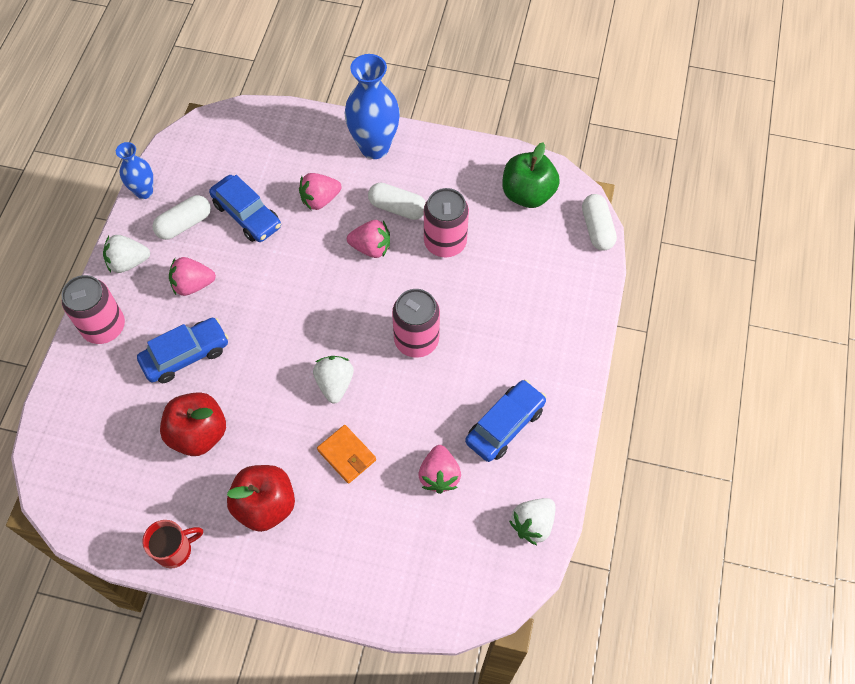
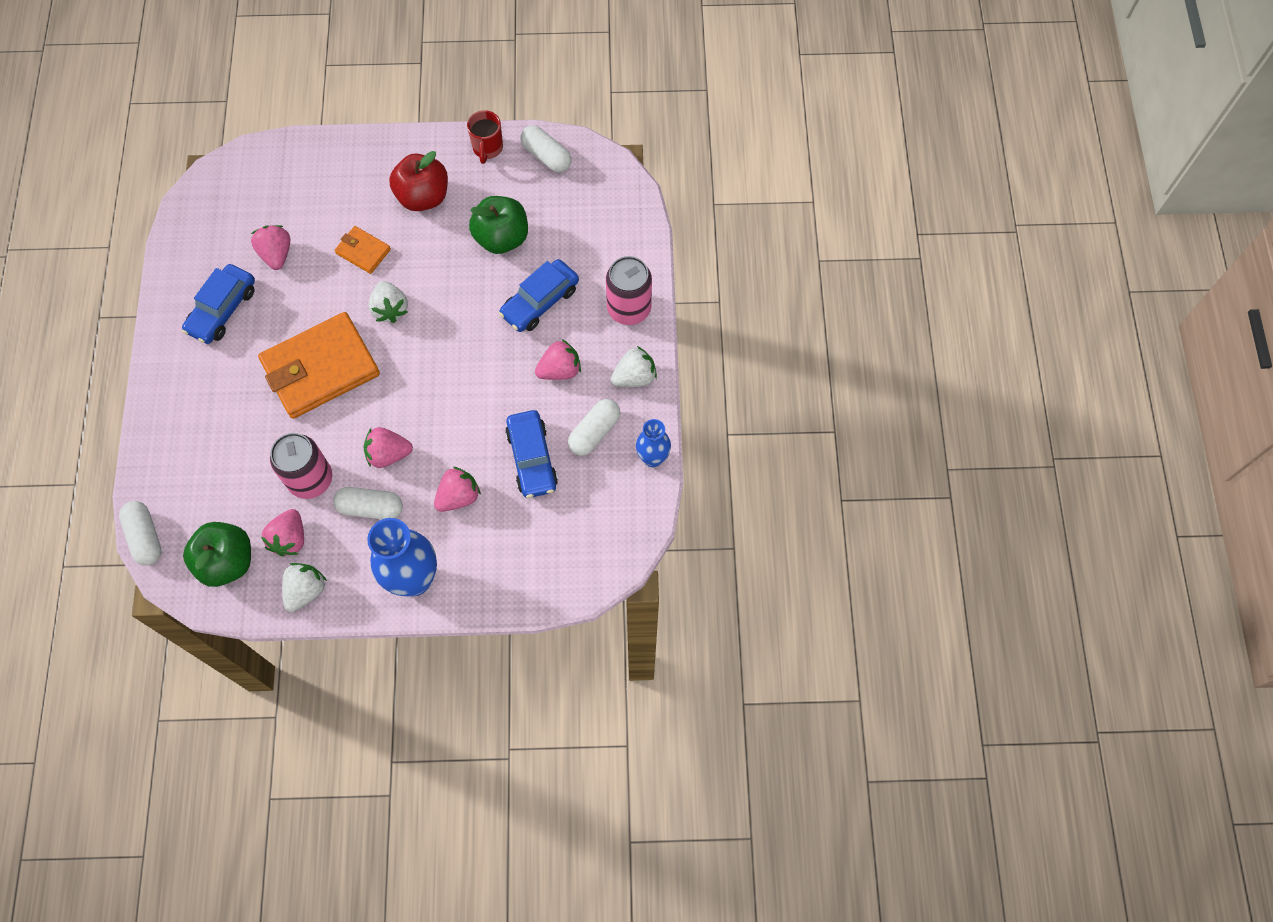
camera: 165 degrees right, 5 degrees up
(114, 522) = (546, 156): none -> white capsule
(175, 550) = (487, 148): red mug -> red mug turned 45 degrees counterclockwise
(198, 434) = (502, 238): red apple -> green apple
(247, 215) = (532, 459): blue car -> blue car turned 135 degrees counterclockwise
(416, 340) = (321, 368): pink can -> orange wallet
(471, 199) = (290, 539): none -> pink strawberry
(532, 524) = (188, 235): white strawberry -> white strawberry (306, 590)

